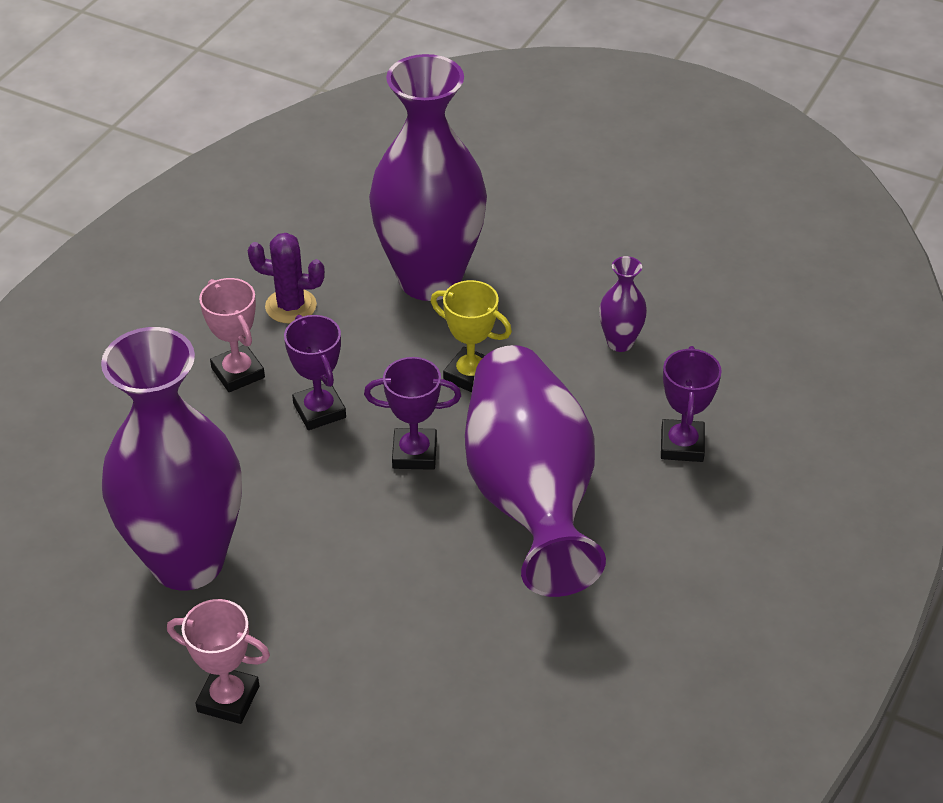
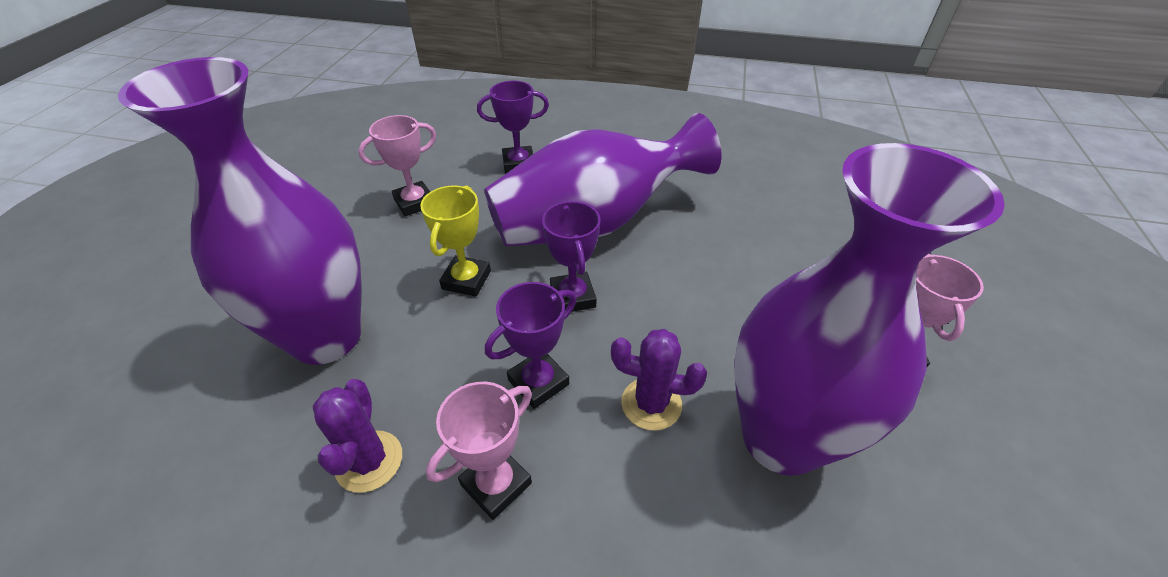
camera: 105 degrees left, 0 degrees up
(262, 481) = (651, 404): none -> purple cactus
(620, 342) = (415, 203): purple vase -> pink trophy

